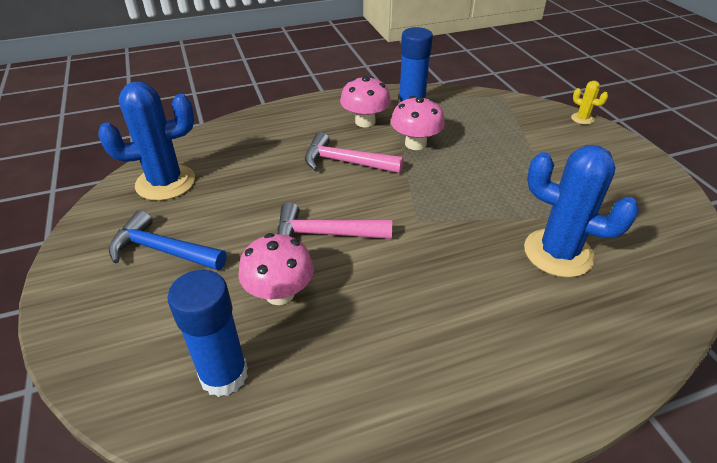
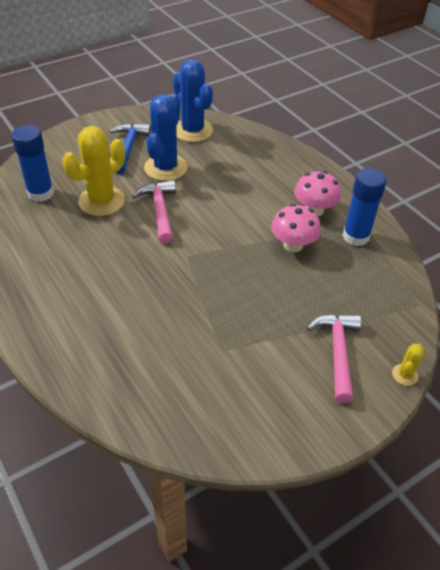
camera: 75 degrees right, 5 degrees up
(280, 293) = (101, 201): pink mushroom -> yellow cactus
(345, 162) = (248, 207): pink hammer -> pink hammer (337, 352)
(558, 253) = (169, 341): blue cactus -> blue cactus (165, 168)

